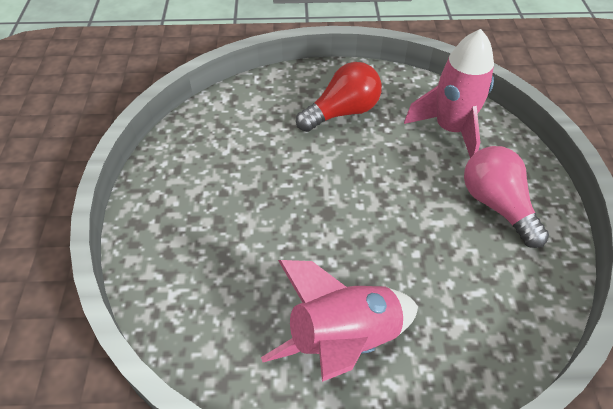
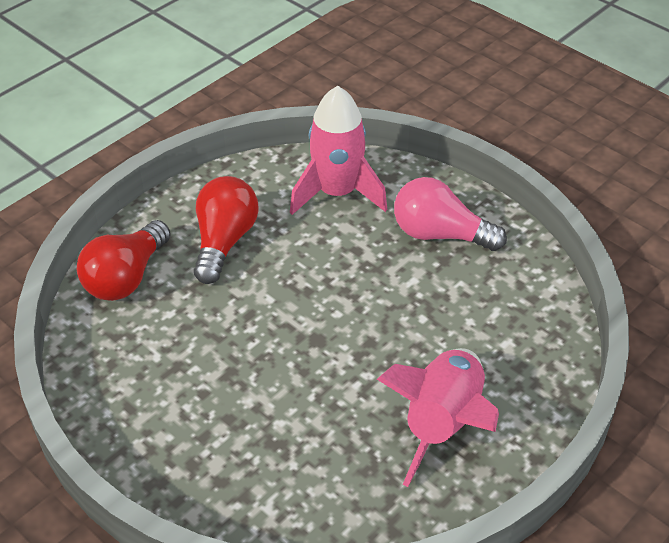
camera: 45 degrees left, 5 degrees down
(263, 96) = (126, 277): none -> red light bulb

